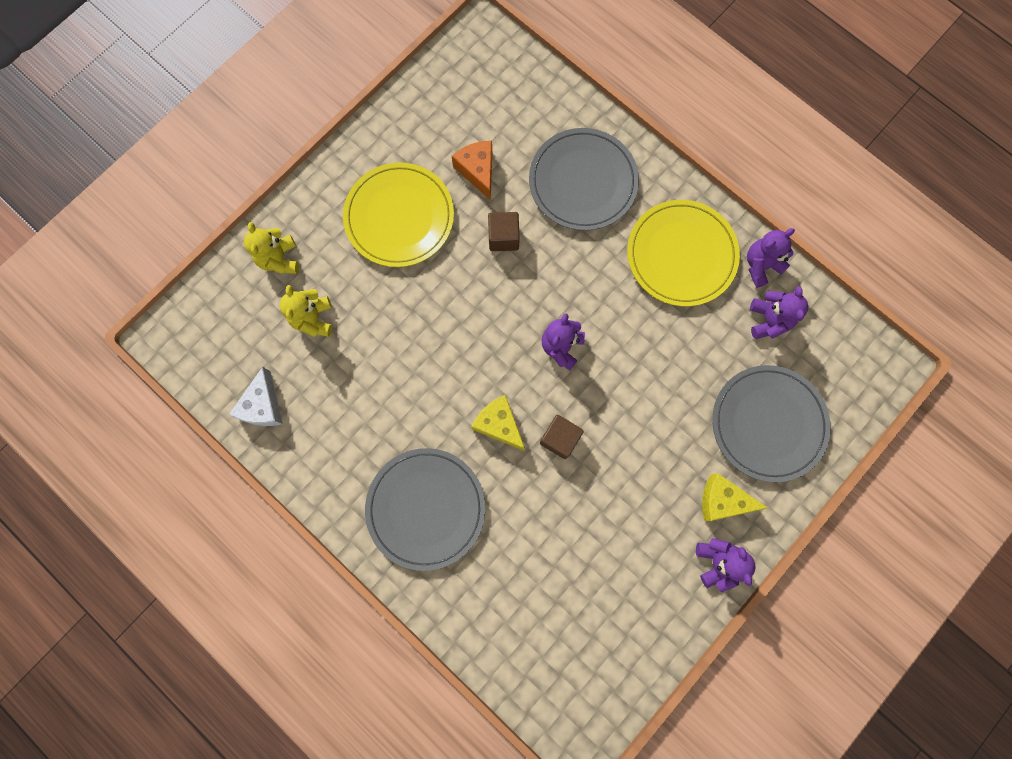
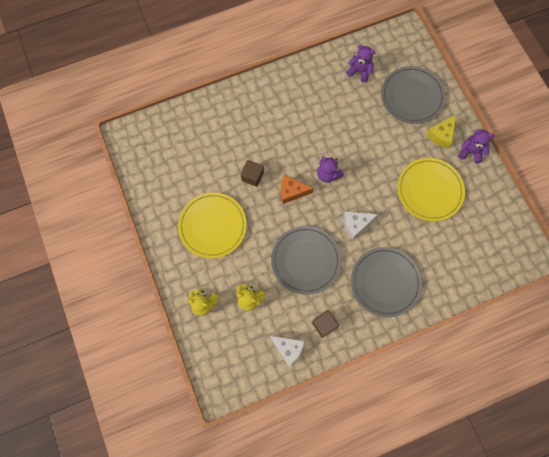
camera: 65 degrees left, 5 degrees down
(477, 171) = (207, 173): orange cheese -> orange cheese (291, 192)
(499, 425) = (356, 224): yellow cheese -> white cheese
(560, 438) = (377, 197): brown cube -> brown cube (324, 324)
(582, 182) = (241, 123): grey plate -> grey plate (305, 260)
(681, 255) = (306, 94): yellow plate -> yellow plate (429, 190)
(760, 265) = (329, 61): purple teddy bear -> none

